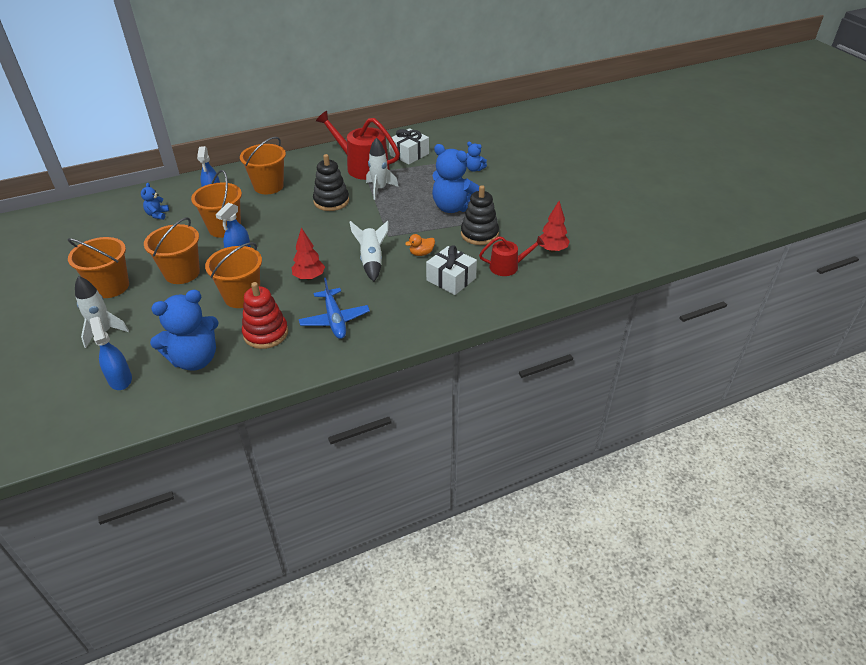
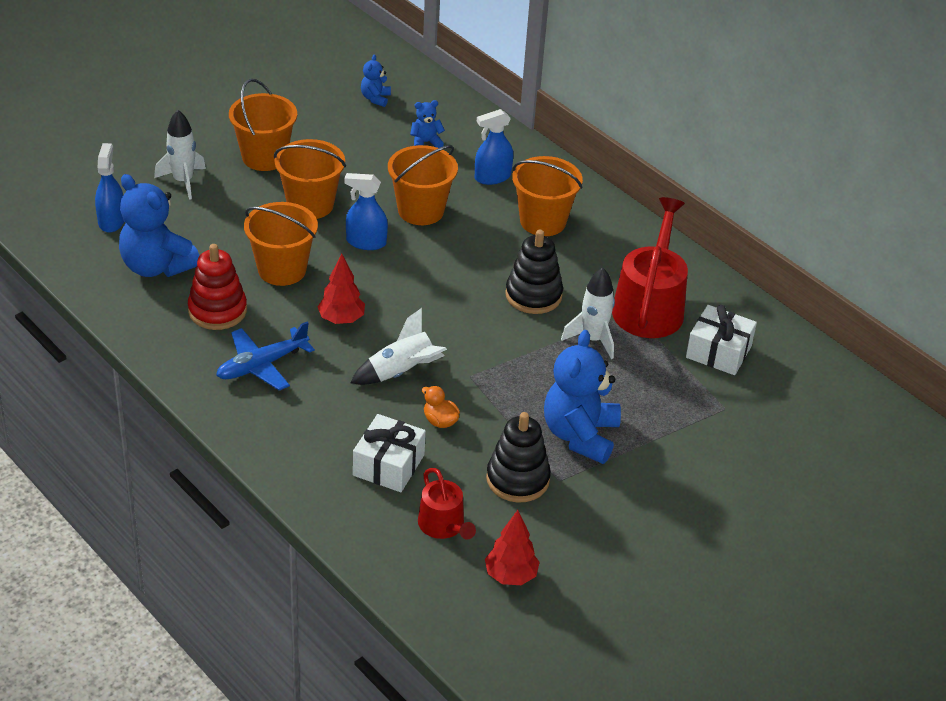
camera: 70 degrees right, 0 degrees up
(120, 379) = (111, 221): blue spray bottle -> blue spray bottle turned 45 degrees counterclockwise
(474, 169) = (714, 442): blue teddy bear -> blue teddy bear (375, 98)

